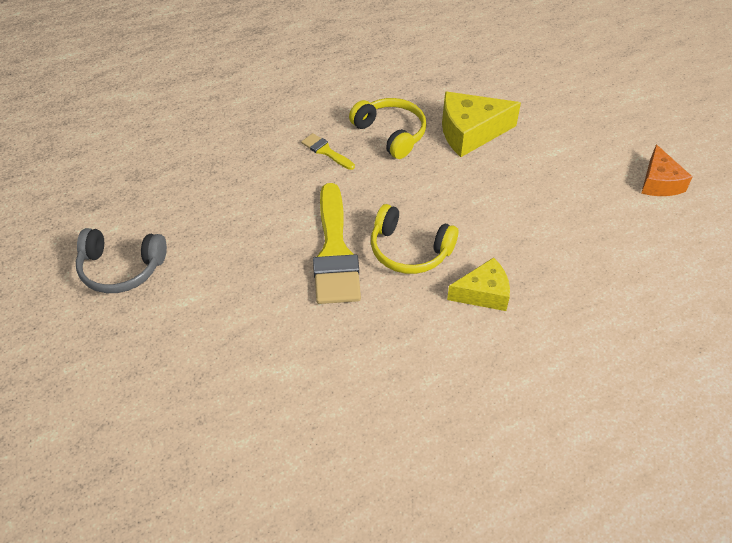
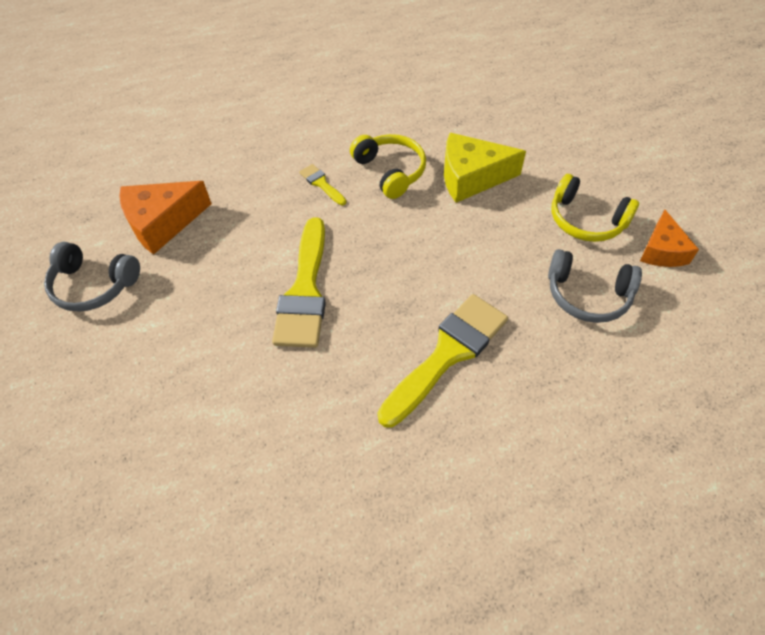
camera: 10 degrees right, 5 degrees up
(175, 203) = (163, 223): none -> orange cheese
(409, 250) = (381, 297): yellow headphones -> yellow headphones (586, 220)
(483, 293) = (447, 354): yellow cheese -> yellow brush
(600, 228) = (587, 295): none -> grey headphones

